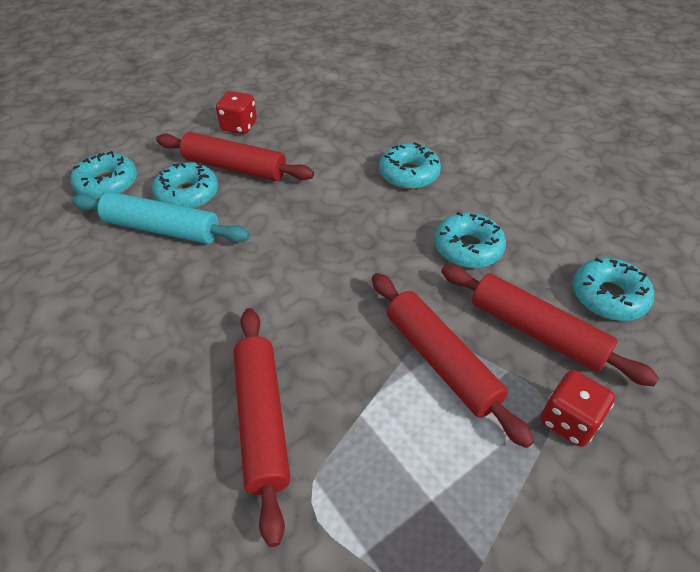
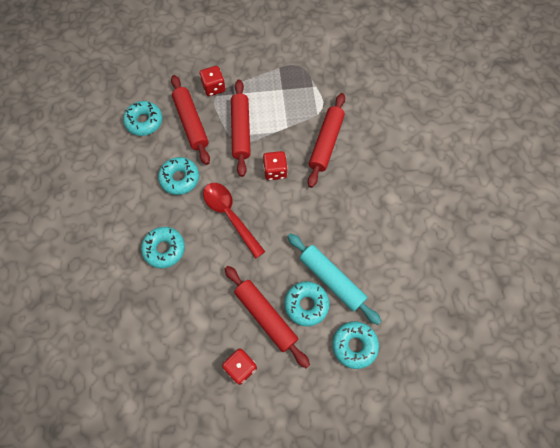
camera: 150 degrees left, 20 degrees up
(330, 324) = (275, 171): none -> red dice
(355, 237) = (230, 216): none -> red spoon

